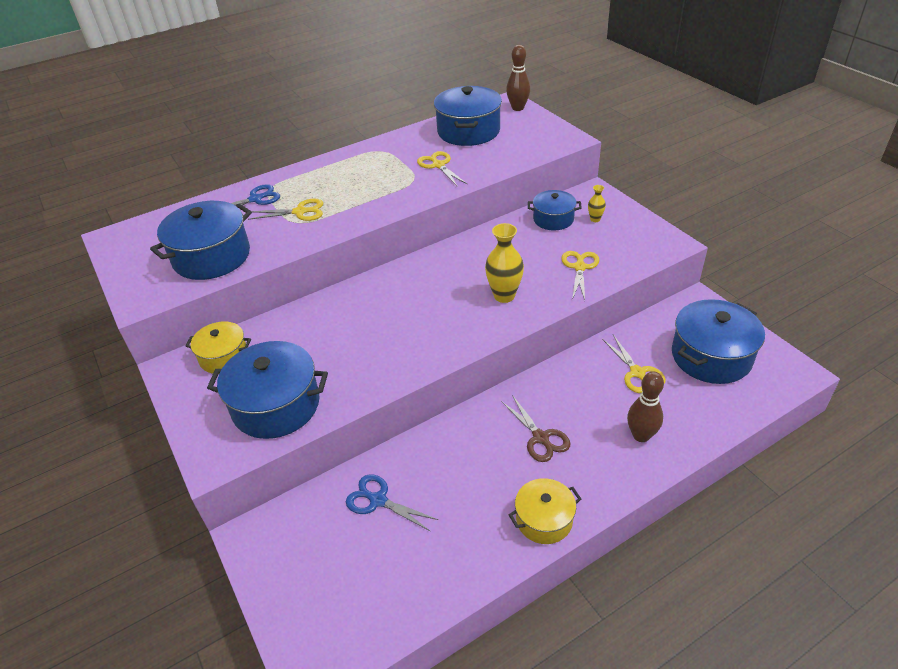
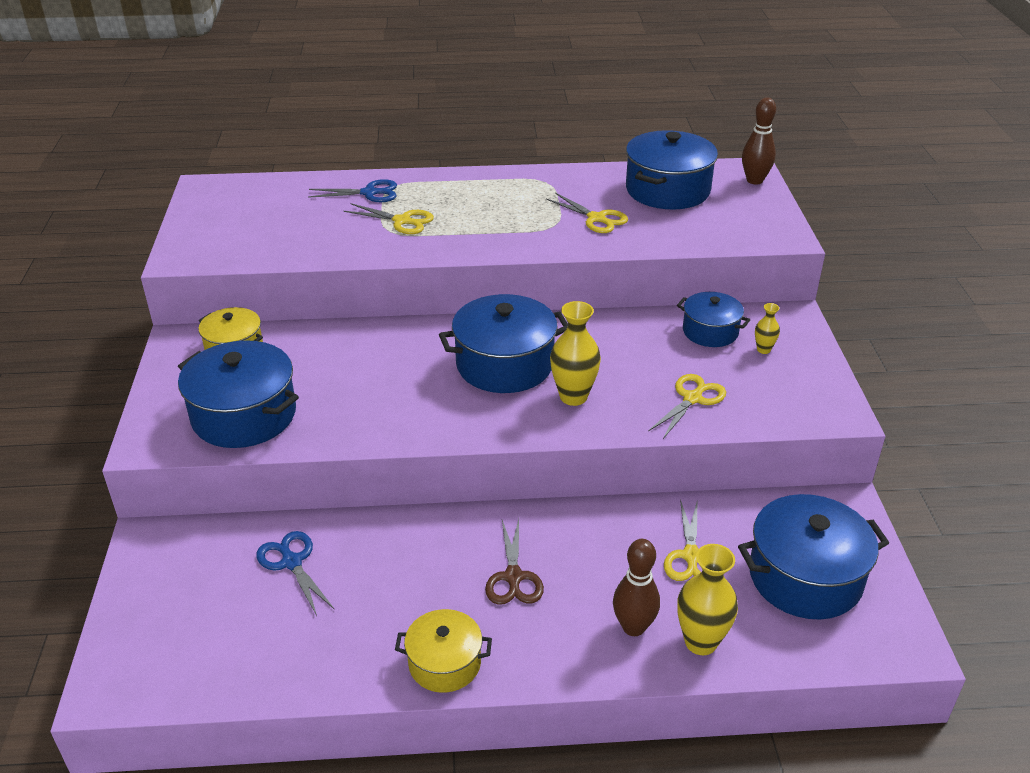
camera: 25 degrees right, 5 degrees down
(211, 257) = (278, 238): blue pot -> blue pot (504, 364)
(438, 165) = (596, 218): yellow scissors -> yellow scissors turned 135 degrees clockwise
(687, 426) = (700, 642): none -> yellow vase

